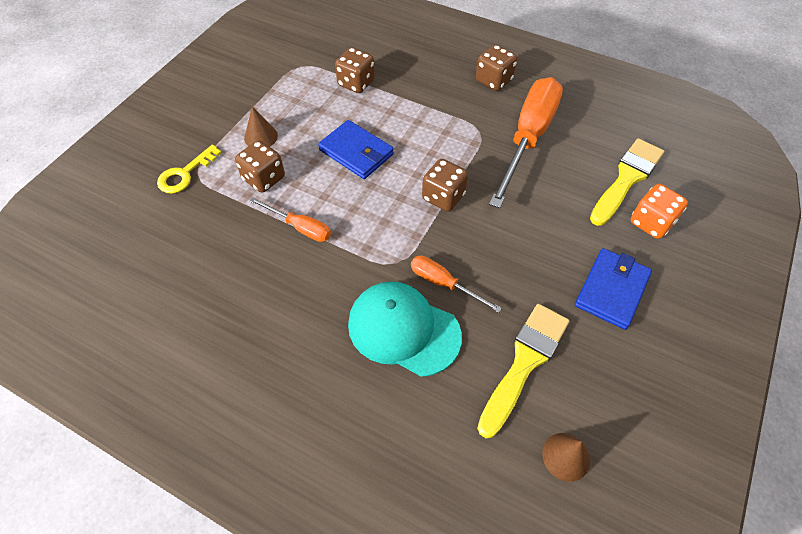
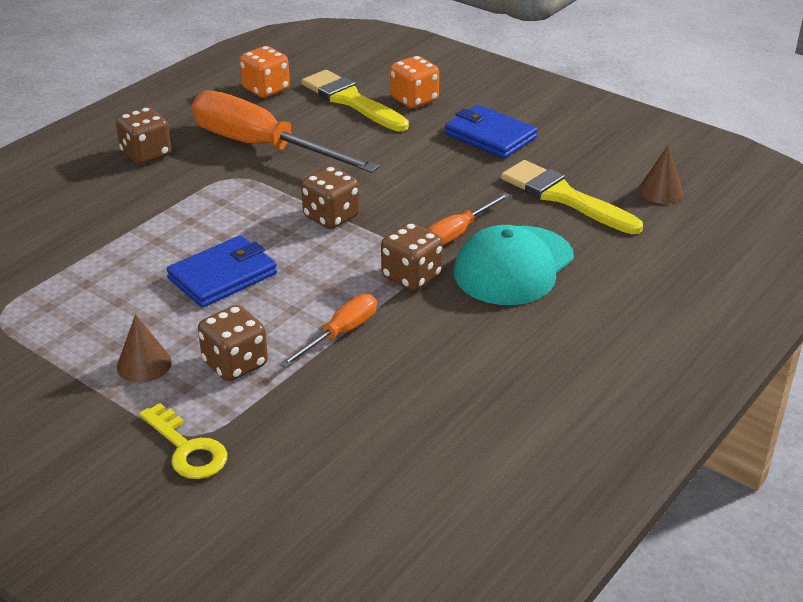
camera: 80 degrees left, 20 degrees down
(356, 83) = (78, 265): brown dice -> brown dice (411, 276)
(617, 122) = (266, 89): none -> orange dice

